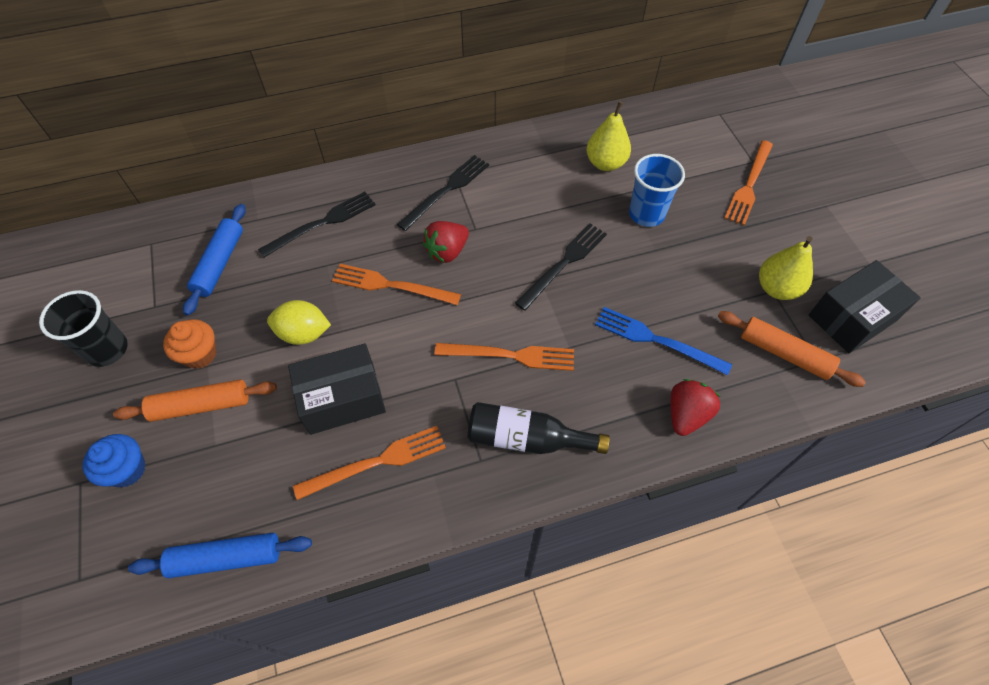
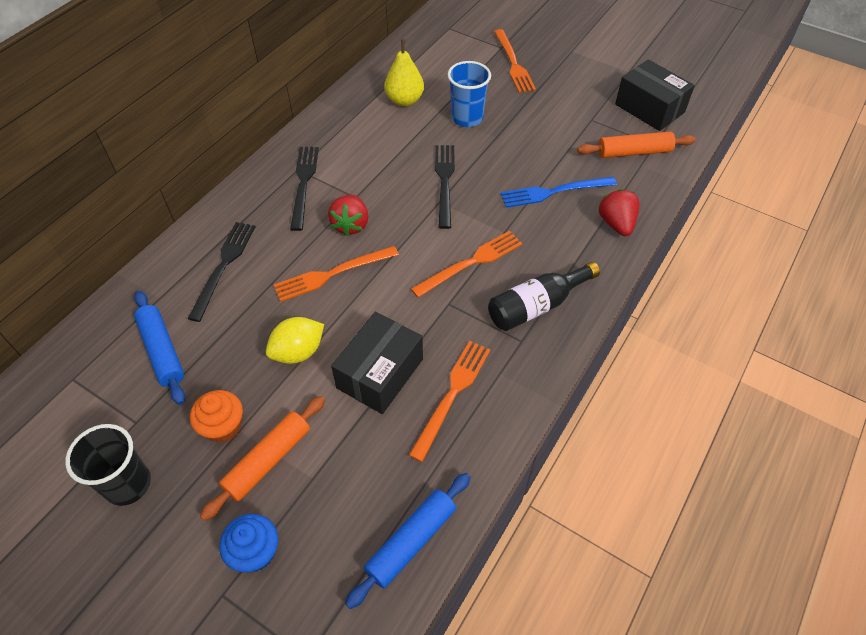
camera: 40 degrees left, 5 degrees down
(777, 288) = (592, 117): yellow pear -> none
(852, 318) = (649, 108): black box -> black box turned 60 degrees counterclockwise

